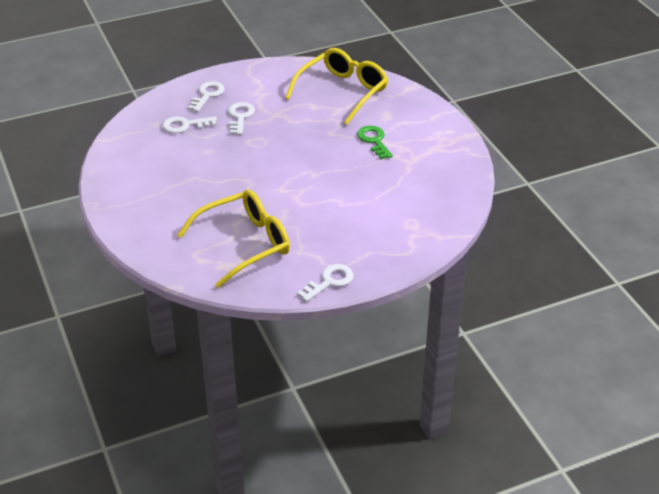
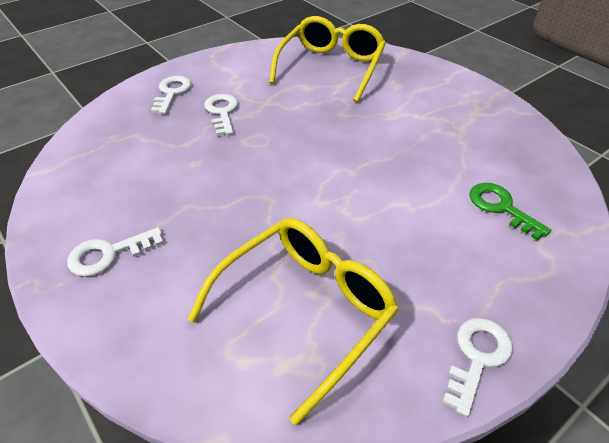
camera: 15 degrees left, 5 degrees up
(185, 125) = (153, 134): white key -> white key (109, 254)
(374, 141) = (400, 115): green key -> green key (501, 207)

